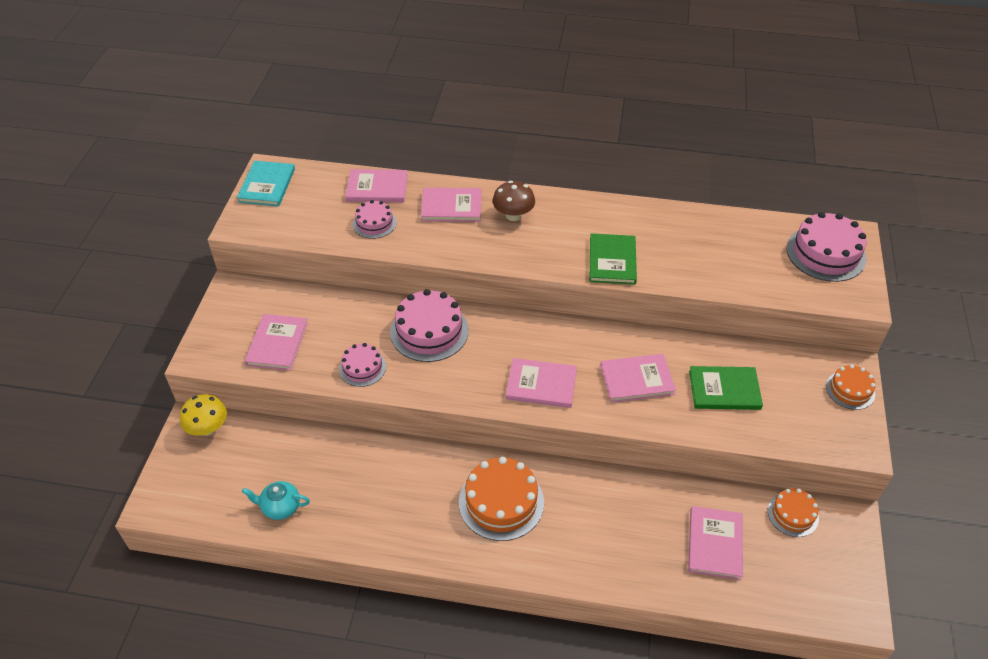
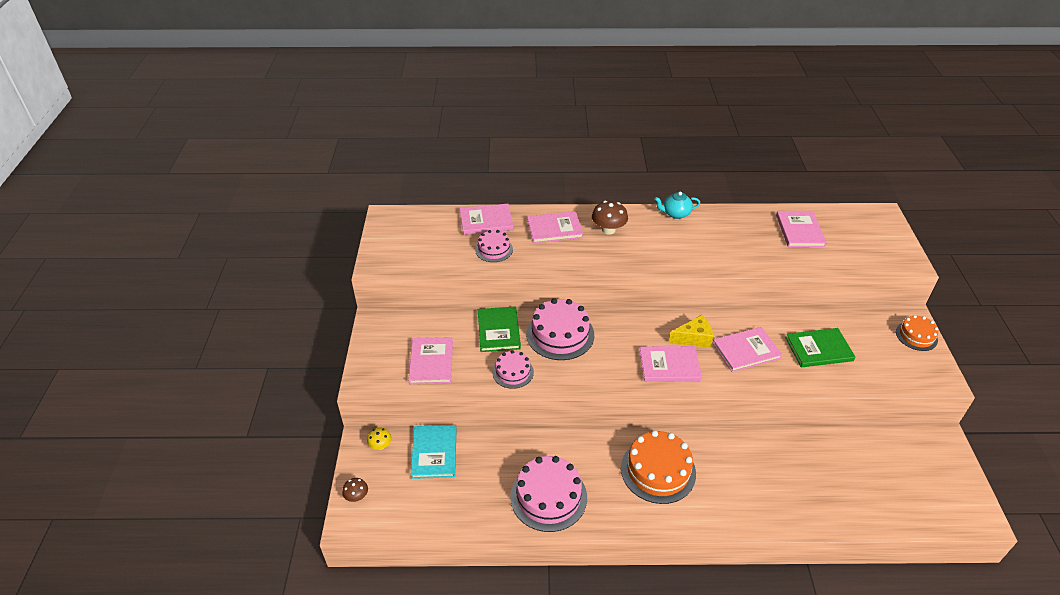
camera: 10 degrees left, 5 degrees down
(167, 480) = (357, 496): none -> brown mushroom
(208, 428) = (380, 445): yellow mushroom -> yellow mushroom, size x0.58
(267, 185) = (389, 229): turquoise book -> turquoise book (434, 453)
(280, 507) = (467, 504): turquoise teapot -> turquoise teapot (675, 213)
(580, 357) = (693, 338): none -> yellow cheese
(612, 261) = (702, 256): green book -> green book (498, 330)
(715, 544) = (845, 477): pink book -> pink book (800, 230)
(793, 514) = (898, 444): orange cake -> none
(826, 253) = (867, 230): pink cake -> pink cake (548, 496)

